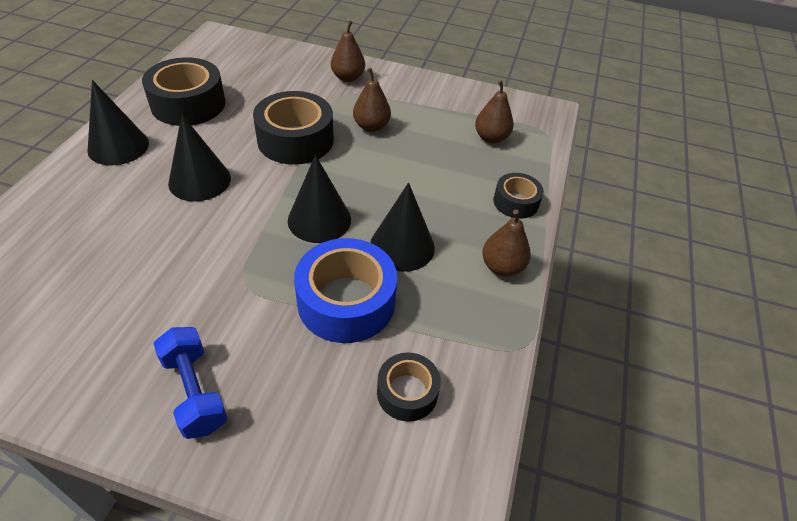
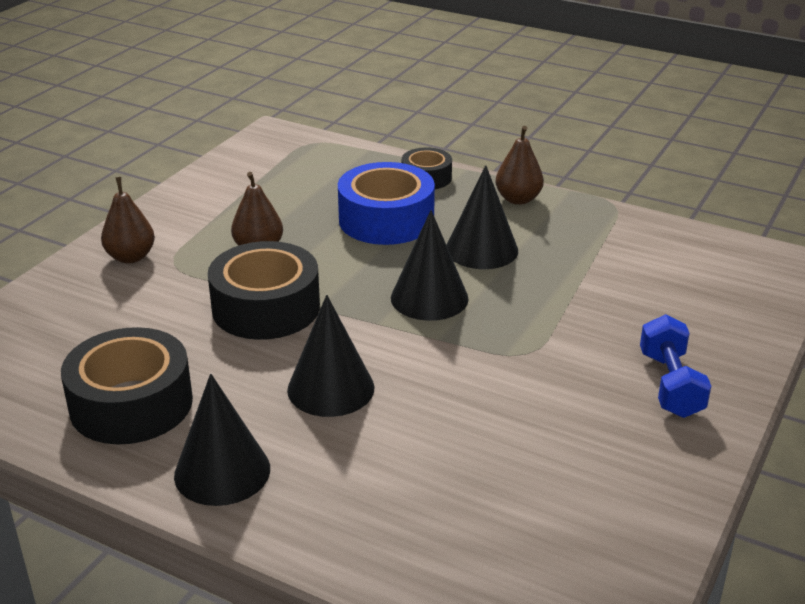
camera: 75 degrees left, 15 degrees down
(195, 391) = (670, 385): blue dumbbell -> blue dumbbell turned 75 degrees counterclockwise
(346, 301) = (556, 289): blue tape -> blue tape (386, 220)
(407, 392) = (664, 266): black tape -> none
(491, 138) = (312, 174): brown pear -> none

